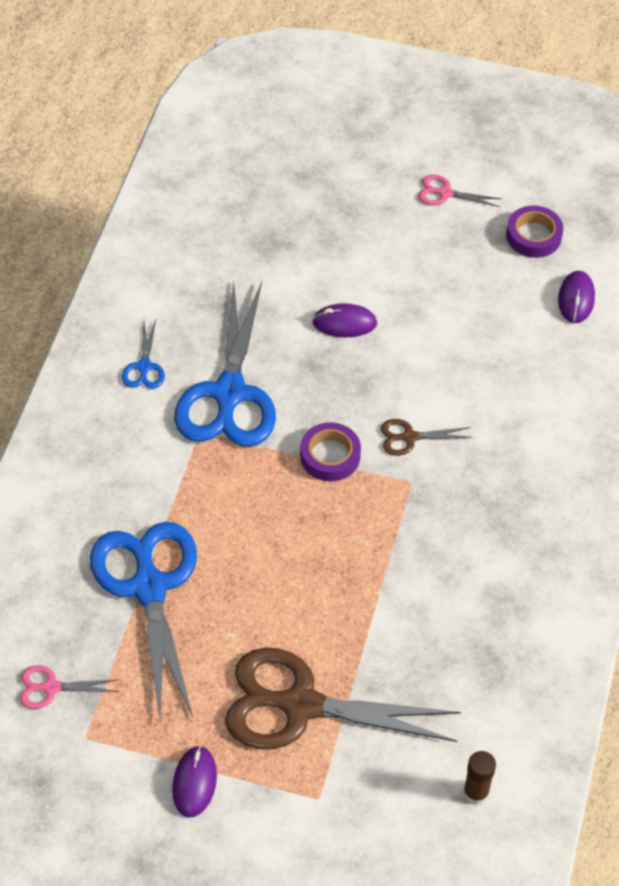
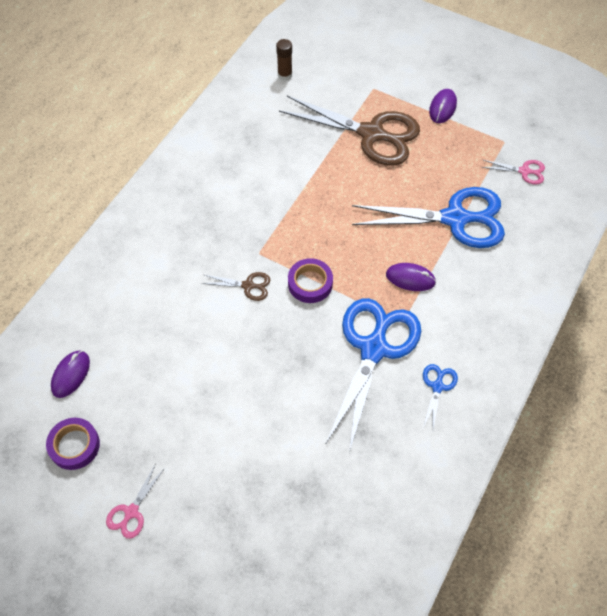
camera: 165 degrees left, 5 degrees up
(149, 587) = (455, 218): blue scissors -> blue scissors turned 90 degrees counterclockwise
(344, 323) = (266, 392): purple mouse -> purple mouse (410, 278)
(445, 193) = (131, 512): pink scissors -> pink scissors turned 90 degrees clockwise

